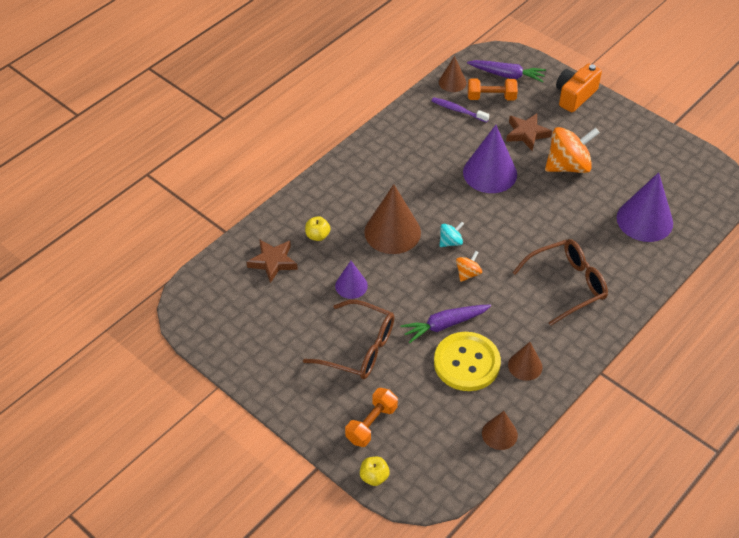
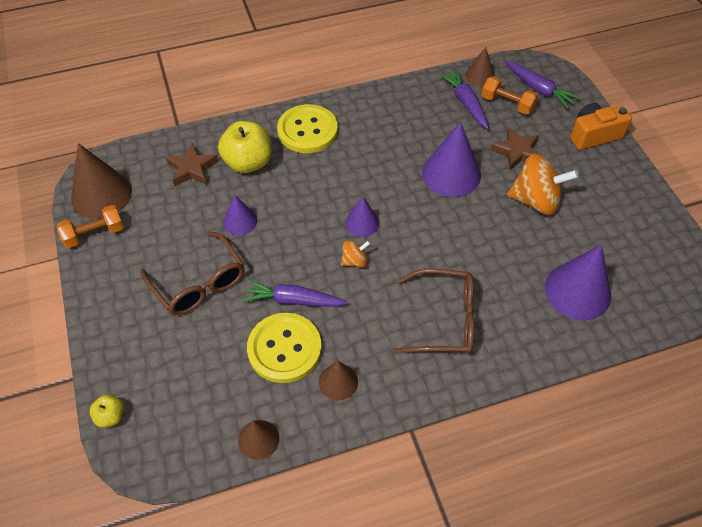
camera: 30 degrees right, 5 degrees up
(317, 236) = (248, 162): yellow apple -> yellow apple, size x2.01
(346, 188) = (307, 130): none -> yellow button
(371, 424) = (151, 362): orange dumbbell -> orange dumbbell (94, 234)
(392, 232) = (316, 189): brown cone -> brown cone (101, 194)
(450, 242) = (362, 223): turquoise spinning top -> purple cone
(458, 110) = (465, 103): purple toothbrush -> purple carrot

